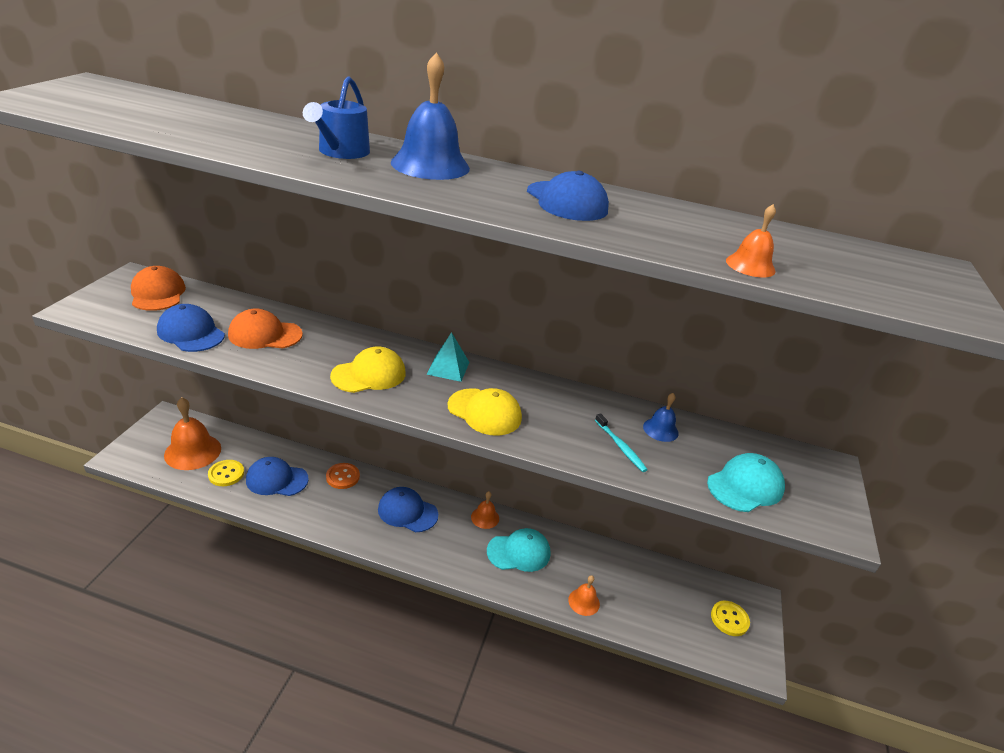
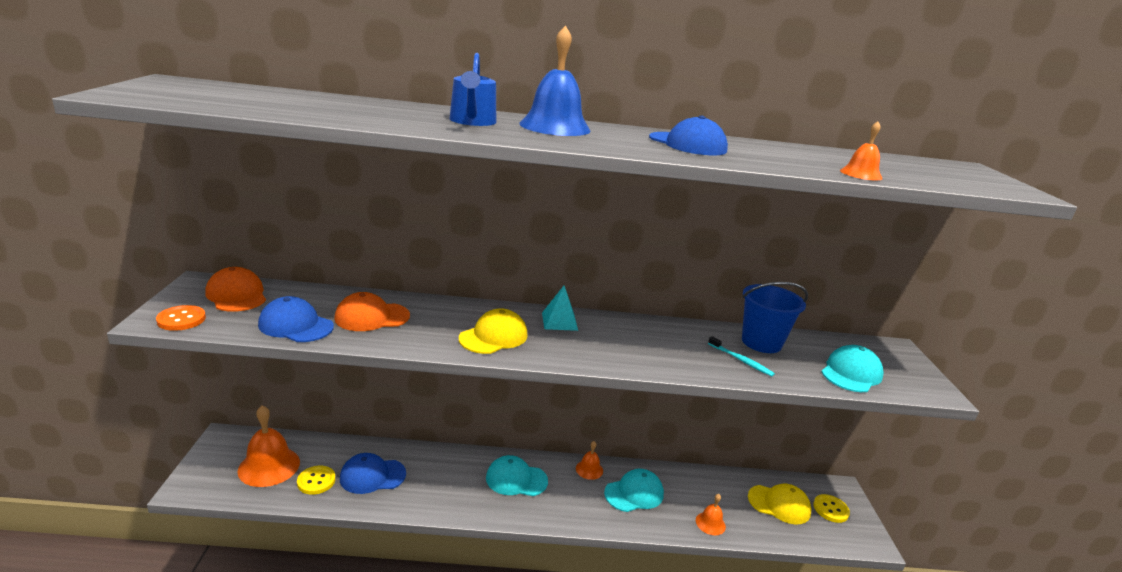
camera: 15 degrees left, 10 degrees down
(343, 477) = (438, 460): orange button -> orange button (181, 319)
(407, 512) = (516, 479): blue cap -> turquoise cap
(484, 412) = (615, 351): yellow cap -> yellow cap (779, 504)
(660, 429) = (761, 342): blue bell -> blue bucket

